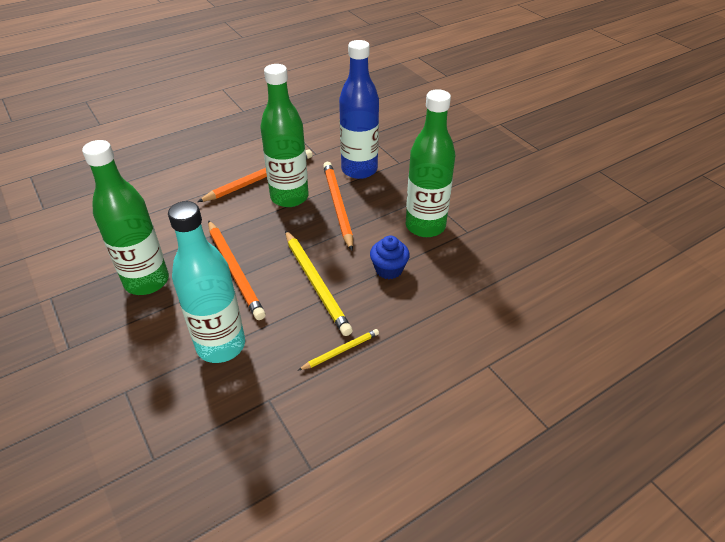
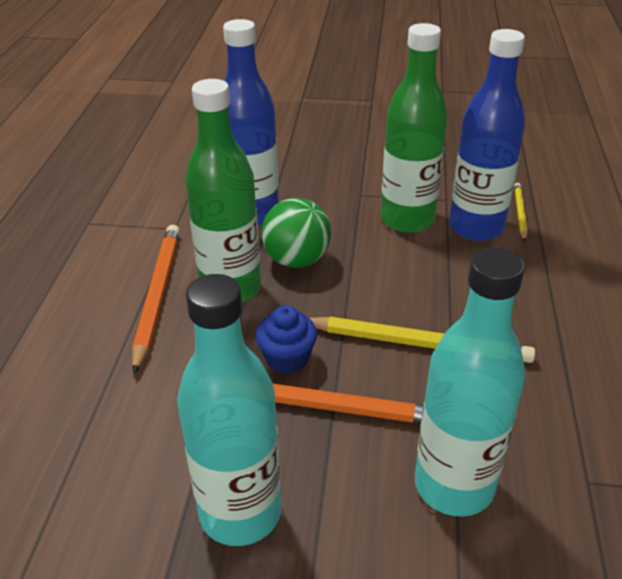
camera: 50 degrees left, 5 degrees down
(147, 281) = (240, 513): green bottle -> turquoise bottle
(337, 206) = (297, 260): orange pencil -> green ball
(340, 351) = (551, 378): yellow pencil -> yellow pencil (519, 213)
(389, 269) = (450, 278): blue cupcake -> blue cupcake (287, 358)
(453, 257) = (476, 227): none -> blue bottle

